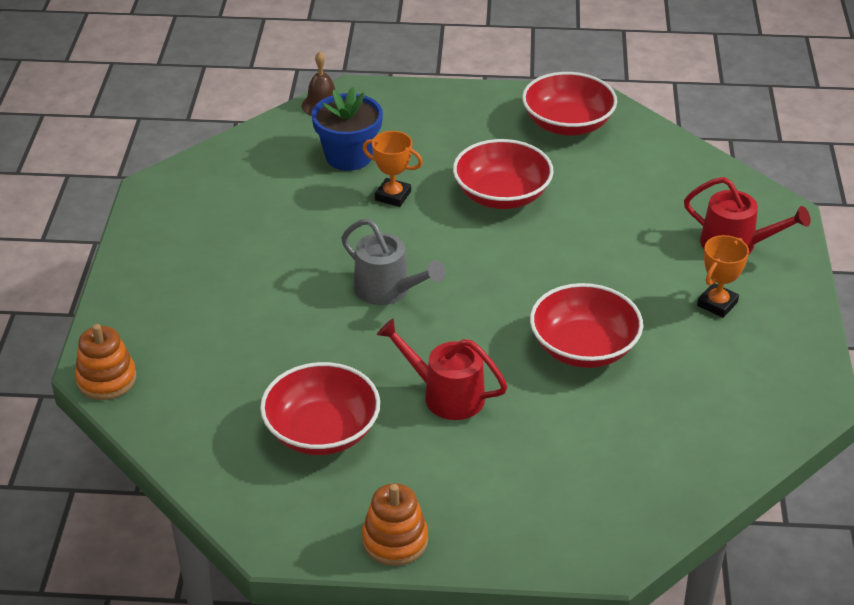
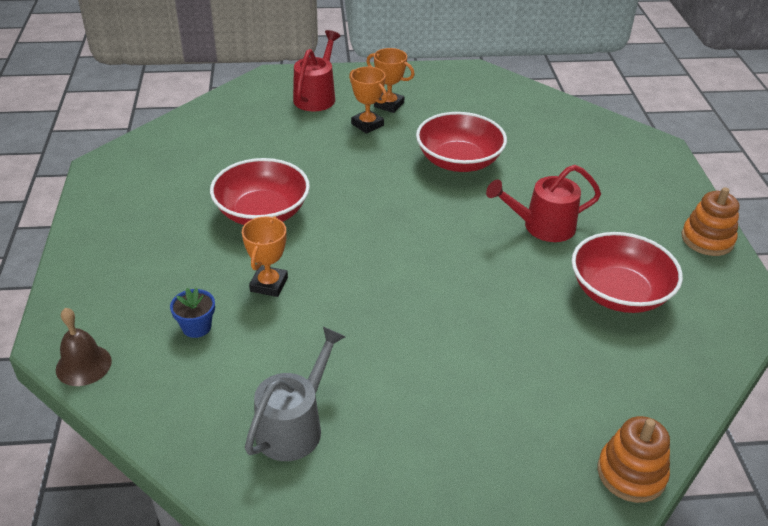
camera: 100 degrees left, 0 degrees up
(349, 156) = (196, 327): blue flower pot -> blue flower pot, size x0.53
(388, 290) = (420, 272): grey watering can -> grey watering can (295, 425)
(445, 395) = (542, 226): red watering can -> red watering can turned 60 degrees clockwise
(567, 124) = (144, 179): red bowl -> none
(668, 281) = (367, 124): none -> orange trophy

